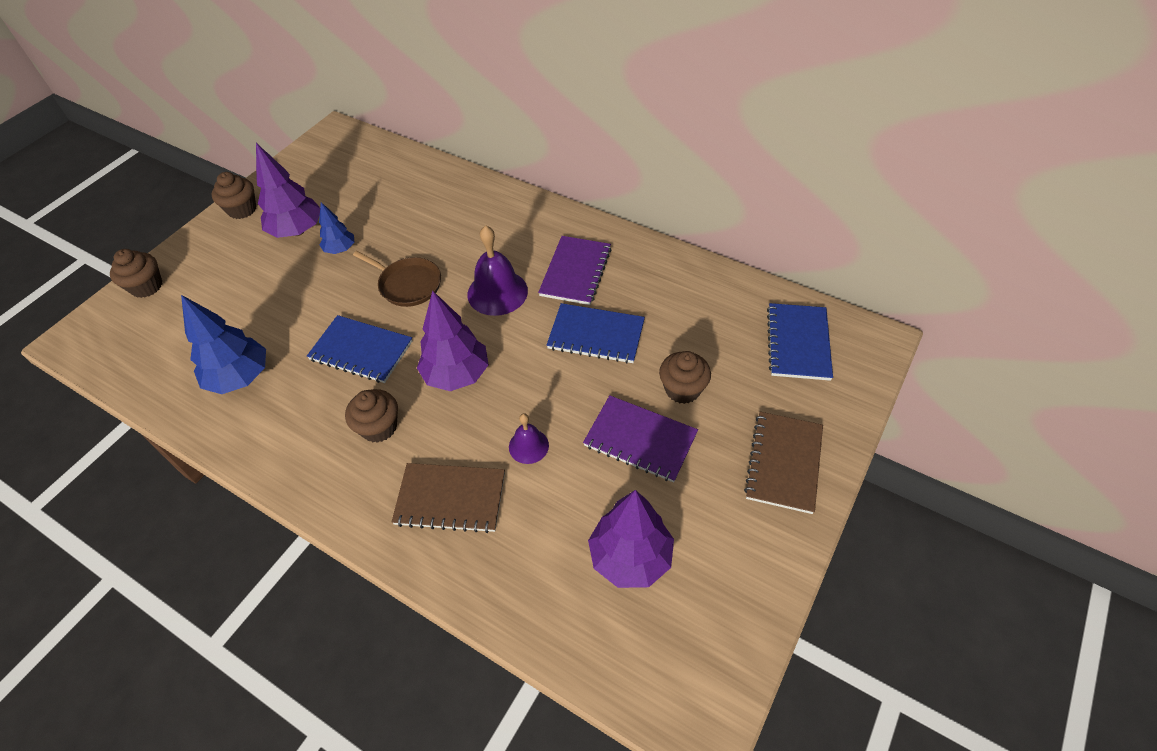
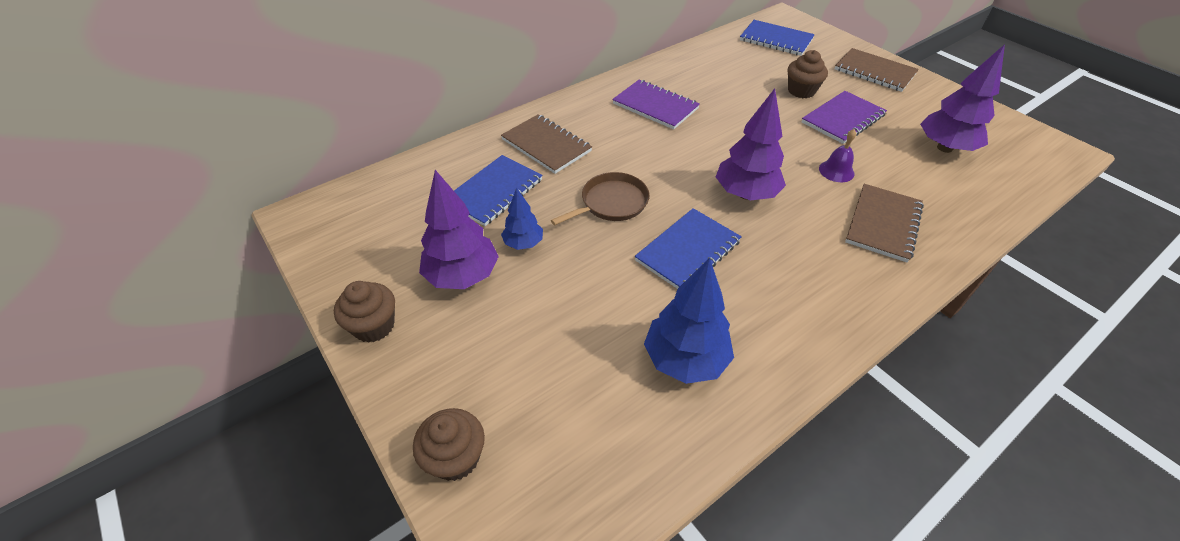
camera: 70 degrees left, 5 degrees down
(379, 427) = (793, 254): brown cupcake -> none
(472, 219) = (546, 145): none -> brown notebook
(497, 292) = (655, 151): purple bell -> none
(596, 335) = (732, 113): blue notebook -> blue notebook (494, 192)

